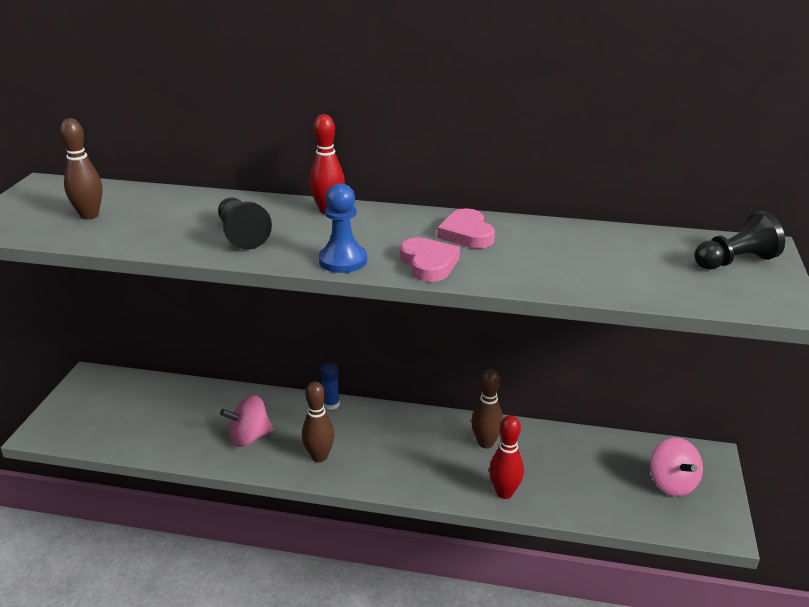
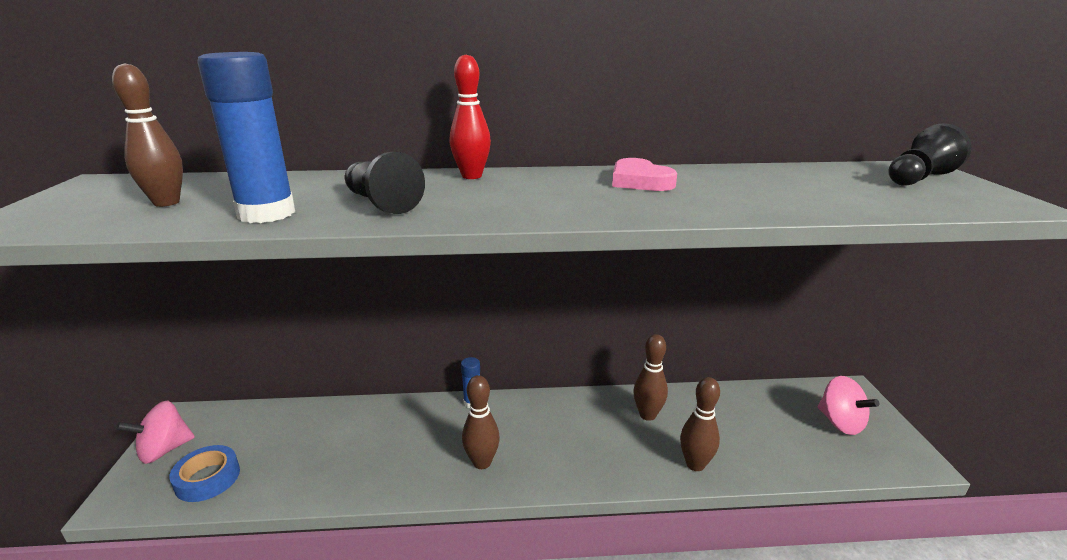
camera: 15 degrees left, 5 degrees down
(104, 429) = (207, 478): none -> blue tape
(155, 236) = (266, 213): none -> blue glue stick
(249, 437) = (393, 455): pink spinning top -> pink spinning top (164, 450)
(343, 261) = (524, 213): blue pawn -> none
(428, 264) = (626, 207): pink heart -> none
(504, 493) = (695, 464): red bowling pin -> brown bowling pin

